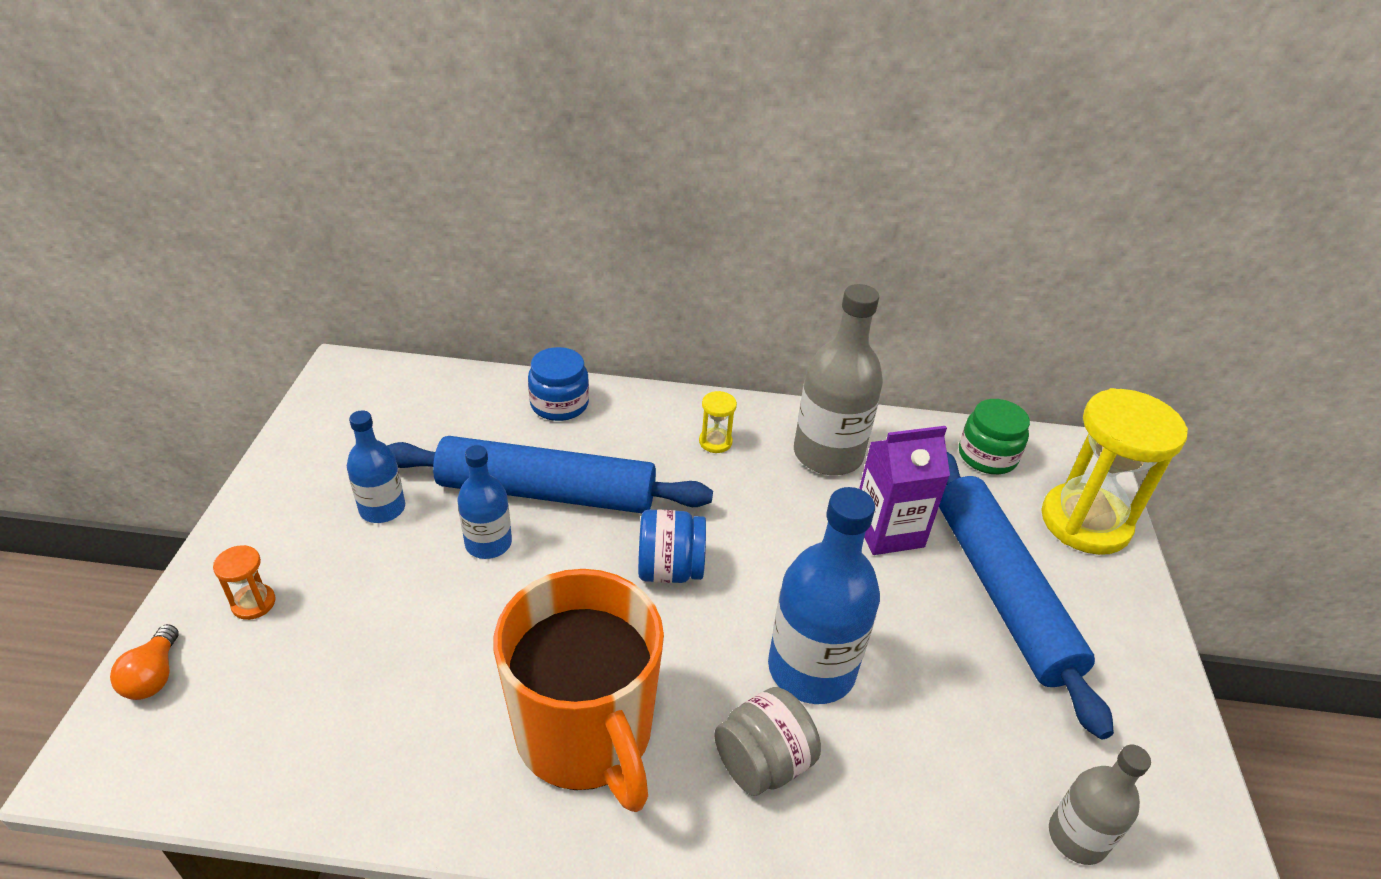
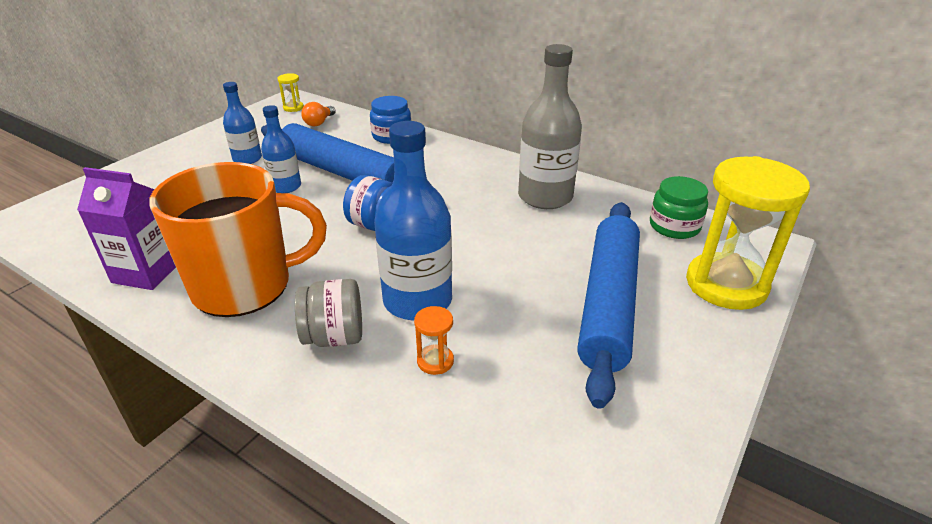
camera: 30 degrees right, 5 degrees down
(154, 675) = (74, 195): orange light bulb -> orange light bulb (319, 122)
(253, 603) = (146, 180): orange hourglass -> orange hourglass (435, 361)
(586, 734) = (245, 286): orange mug -> orange mug turned 105 degrees counterclockwise
(715, 442) = (471, 173): yellow hourglass -> yellow hourglass (293, 108)
(888, 531) = (549, 246): purple carton -> purple carton (147, 272)
(1077, 837) = (524, 467): grey bottle -> none

